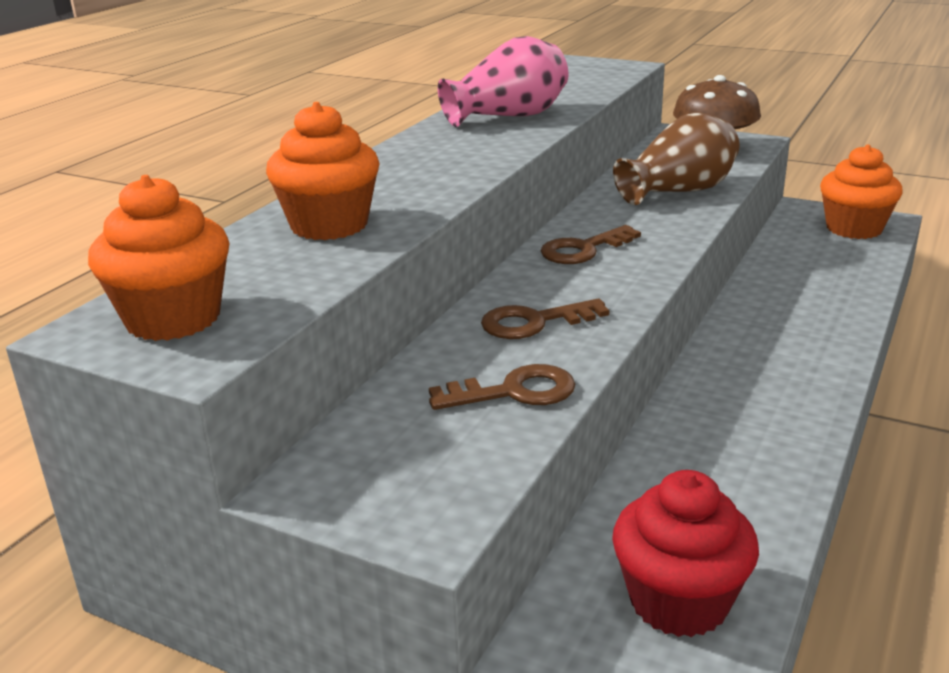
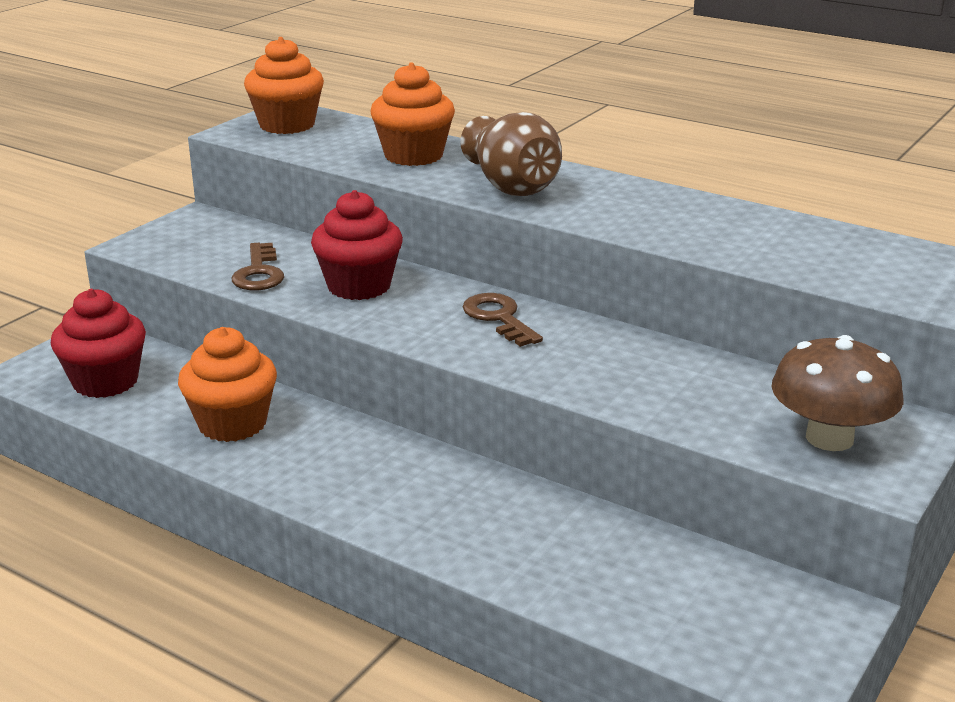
camera: 95 degrees right, 0 degrees up
(508, 116) = (696, 223): pink vase -> none
(534, 322) = (359, 286): brown key -> red cupcake
(679, 191) = (658, 388): brown vase -> brown vase (511, 186)
(854, 228) = (749, 638): orange cupcake -> orange cupcake (232, 424)

